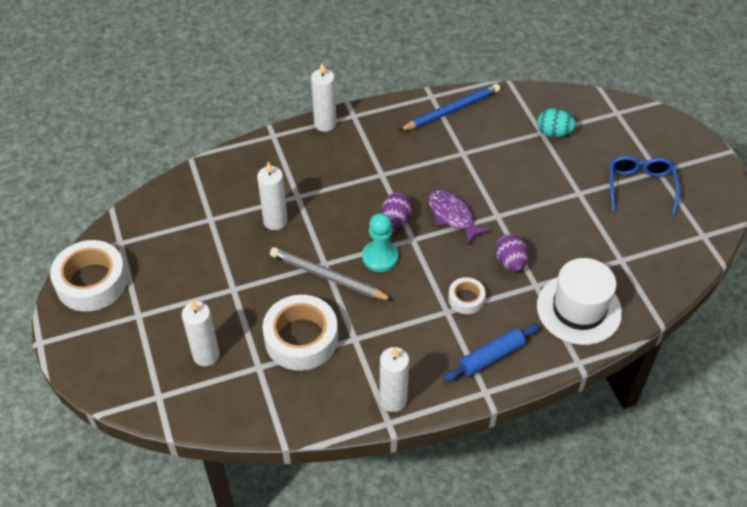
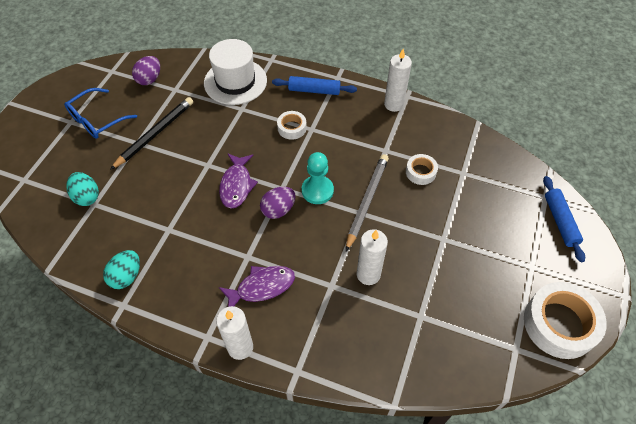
camera: 140 degrees left, 5 degrees up
(131, 378) = (560, 221): none -> blue rolling pin
(206, 355) = (495, 203): white candle -> none
(301, 338) = (420, 172): white tape -> white tape, size x0.51
(328, 277) = (367, 201): grey pencil -> grey pencil turned 135 degrees counterclockwise
(348, 163) = (262, 287): none -> purple fish
(451, 110) = (126, 276): blue pencil -> turquoise egg
(510, 262) = (239, 131): purple egg -> purple egg (149, 79)
(576, 209) = (155, 134): none -> black pencil

